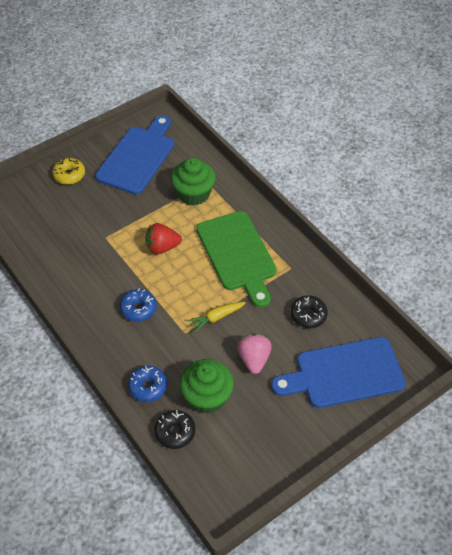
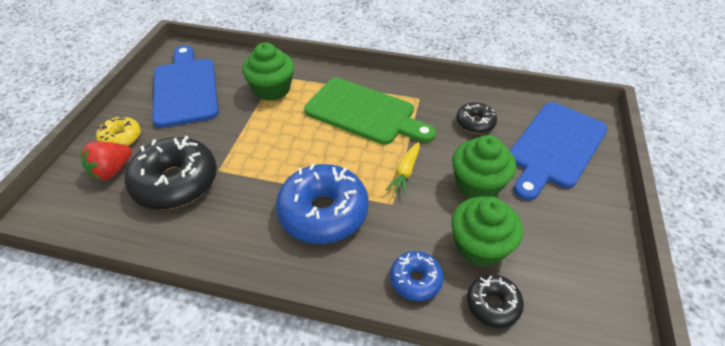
camera: 40 degrees left, 5 degrees down
(75, 230) = (176, 182): none -> black donut
(138, 309) = (323, 212): blue donut -> blue donut, size x1.92
(162, 247) = (288, 145): red strawberry -> red strawberry (112, 170)
(254, 359) = (477, 184): pink strawberry -> green cupcake

